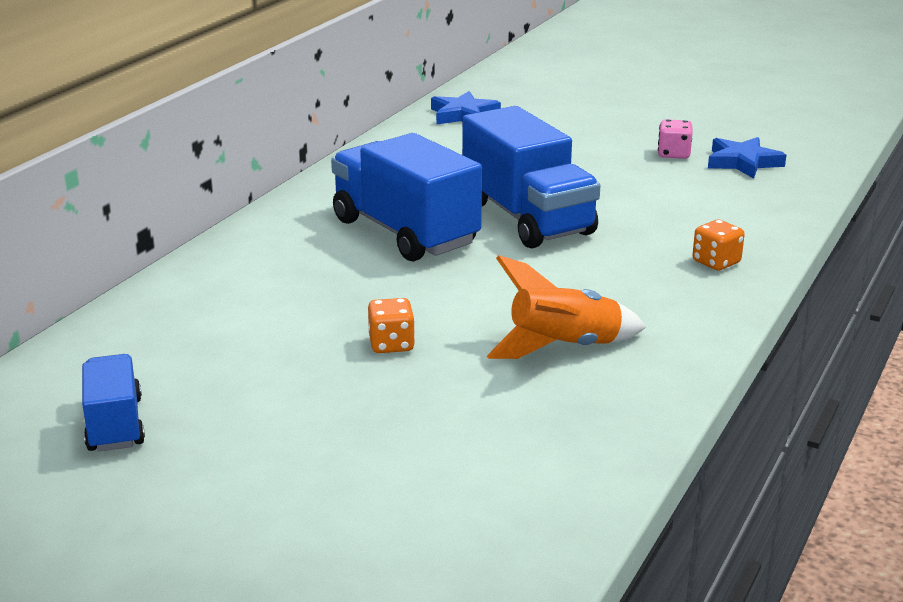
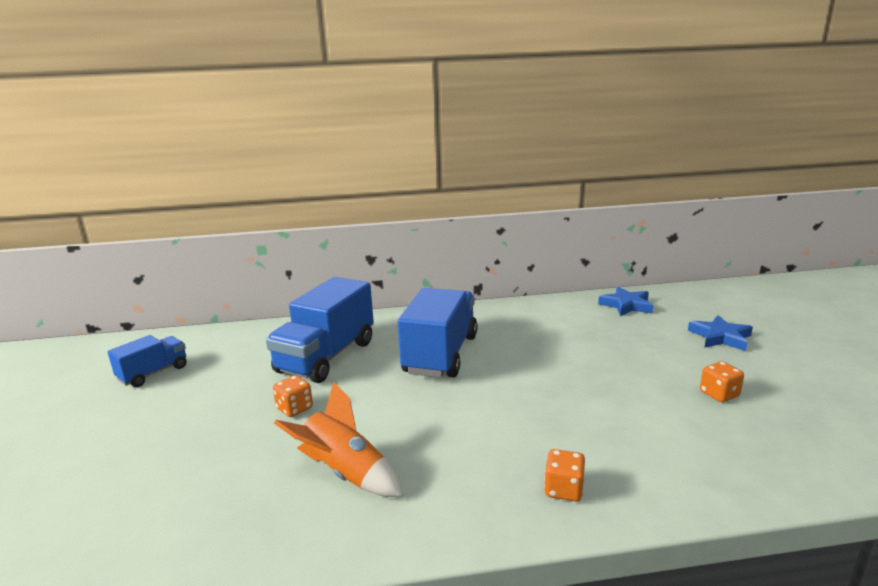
camera: 55 degrees right, 5 degrees down
(527, 218) = (517, 382): blue truck -> blue truck (326, 357)
(673, 154) = (719, 394): pink dice -> orange dice
(743, 162) = (768, 430): blue star -> blue star (720, 337)

